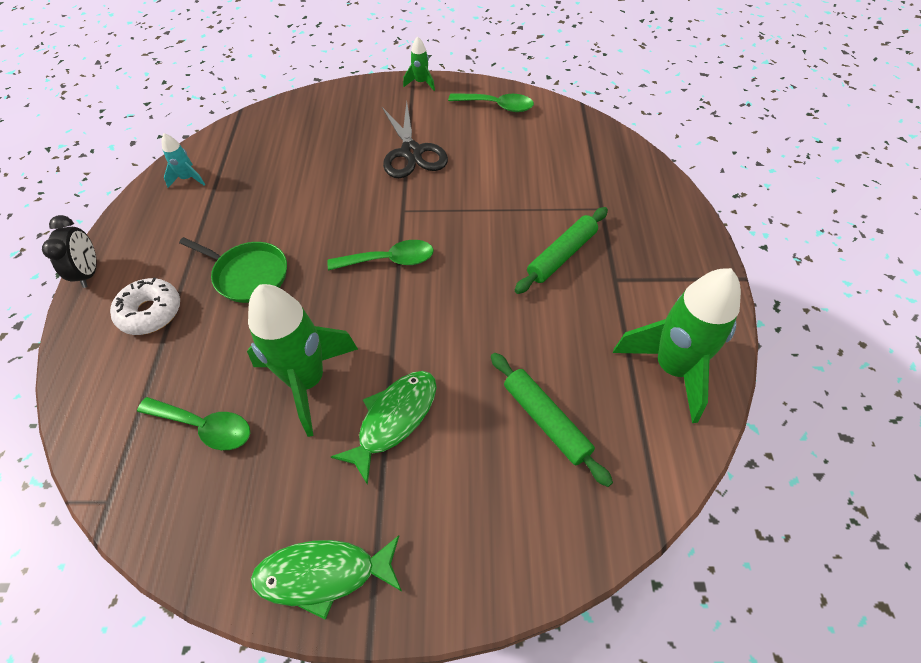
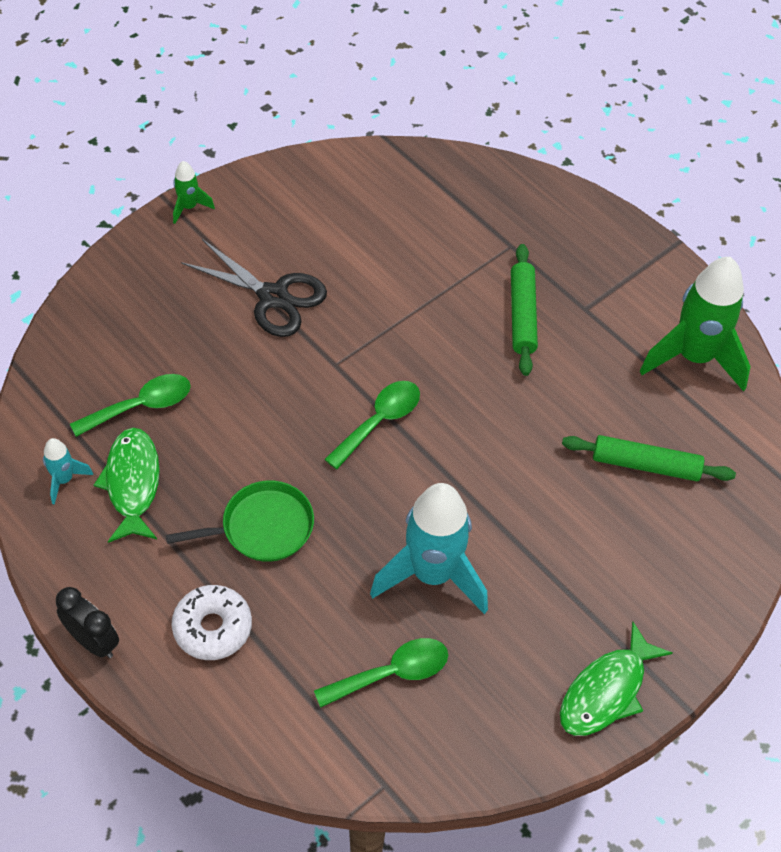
camera: 45 degrees left, 0 degrees up
(307, 381) = (432, 574): green rocket -> turquoise rocket
(394, 419) = (535, 550): green fish -> green fish (132, 483)
(497, 106) = (302, 189): green spoon -> green spoon (141, 406)

